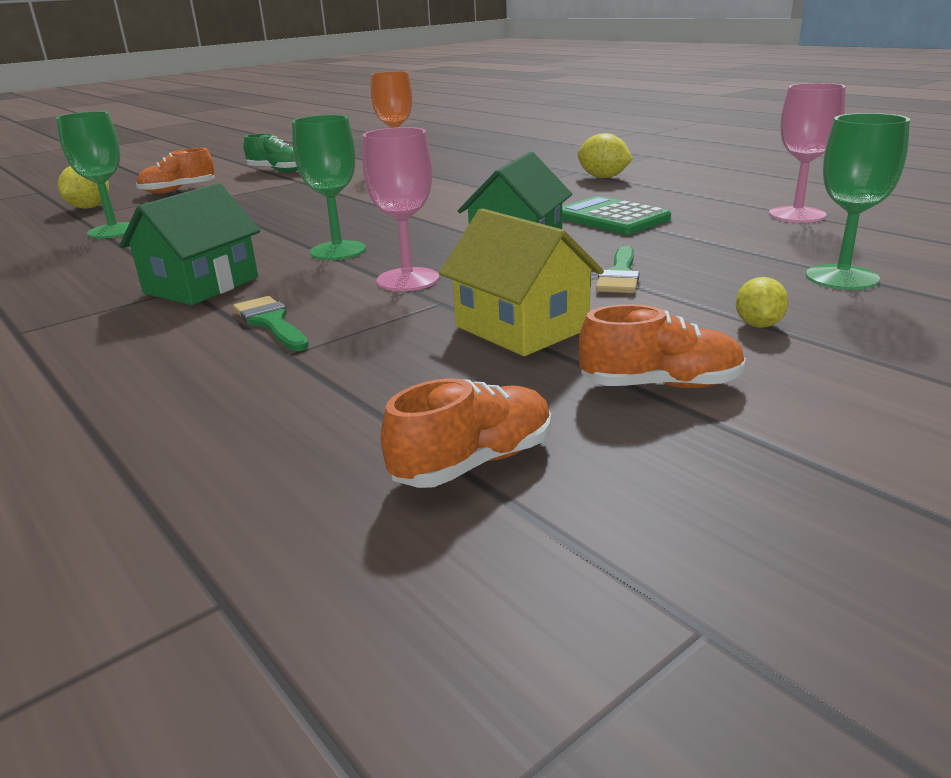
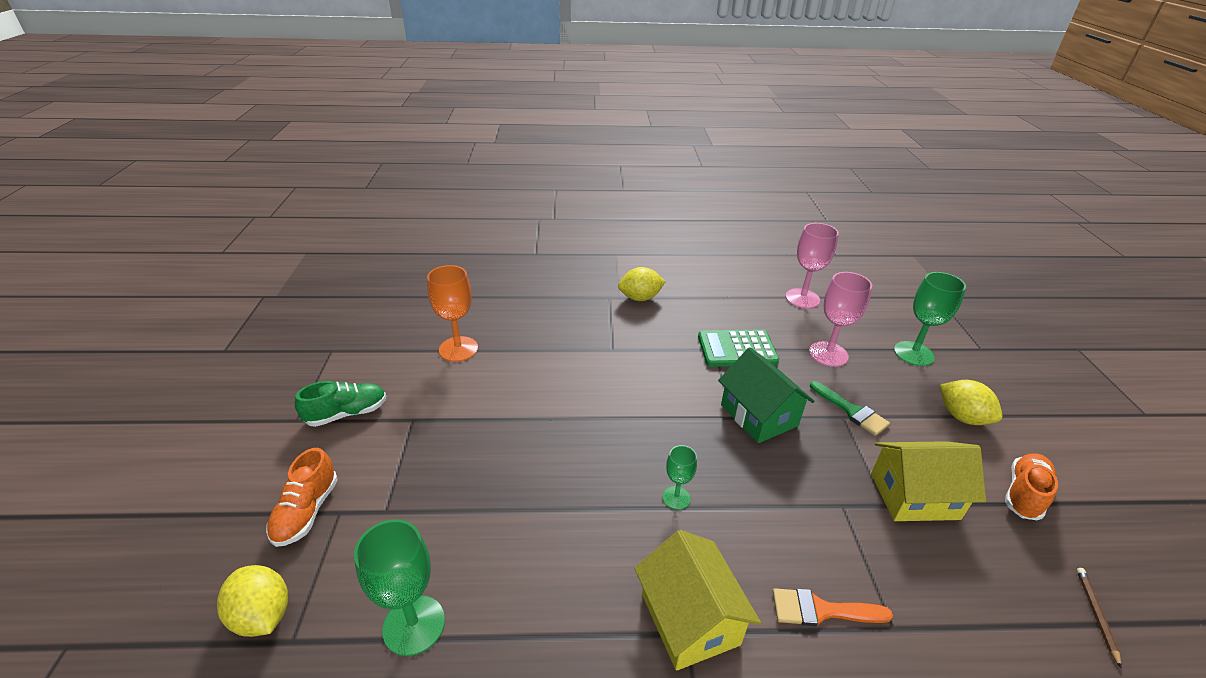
camera: 55 degrees left, 10 degrees up
(201, 285) = (689, 619): green house -> yellow house
(271, 322) = (821, 610): green brush -> orange brush
(338, 251) = (676, 498): green goblet -> green goblet, size x0.57
(408, 280) = (783, 496): pink goblet -> pink goblet (828, 354)
(474, 462) = (1096, 615): orange shoe -> brown pencil
(758, 325) = (962, 417): yellow lemon -> yellow lemon, size x1.54

